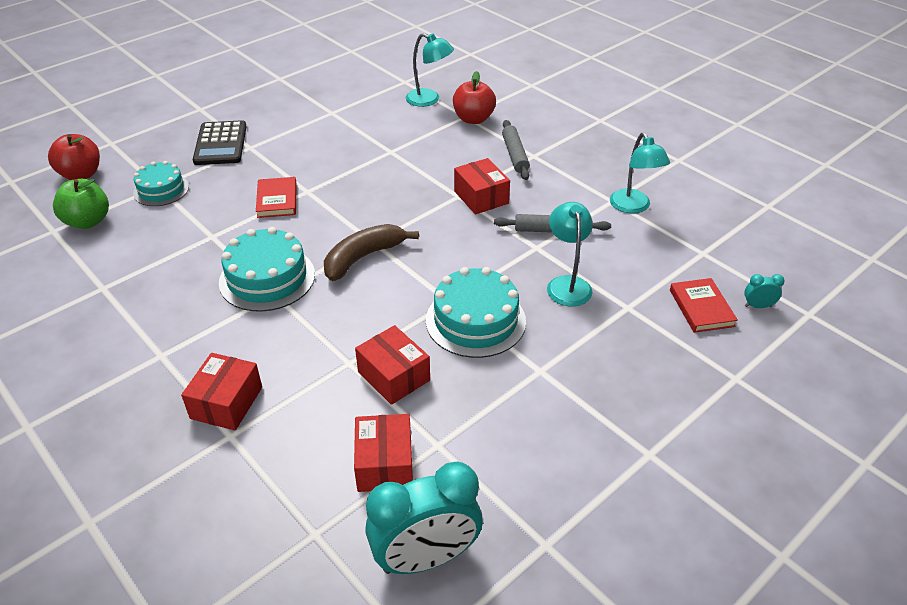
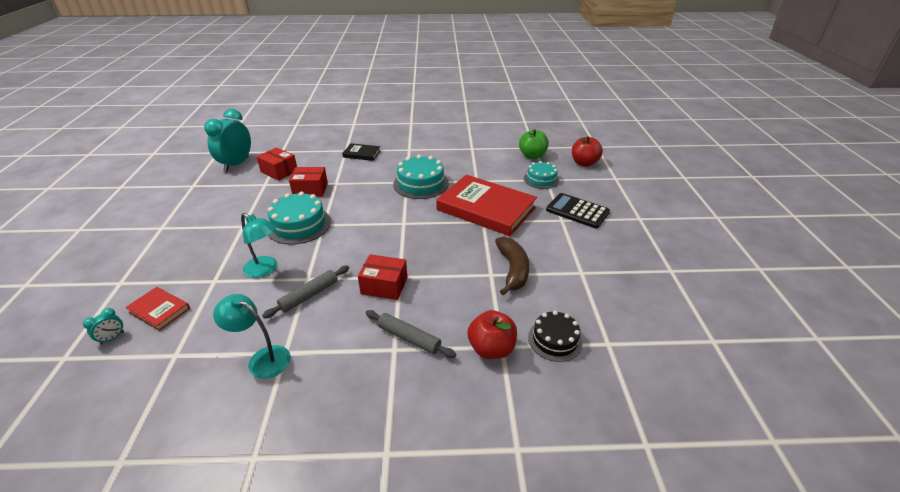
camera: 130 degrees right, 5 degrees down
(226, 403) = (361, 154): red box -> black book
(277, 200) = (486, 208): red book -> red book, size x2.18
(363, 257) = (395, 214): brown banana -> brown banana (512, 270)
(429, 100) = (554, 340): turquoise lamp -> black cake

